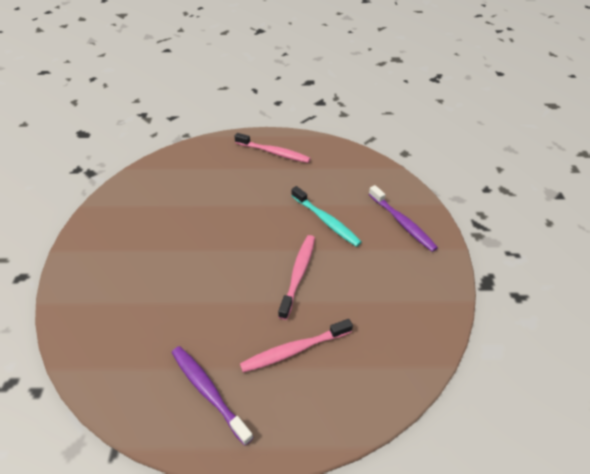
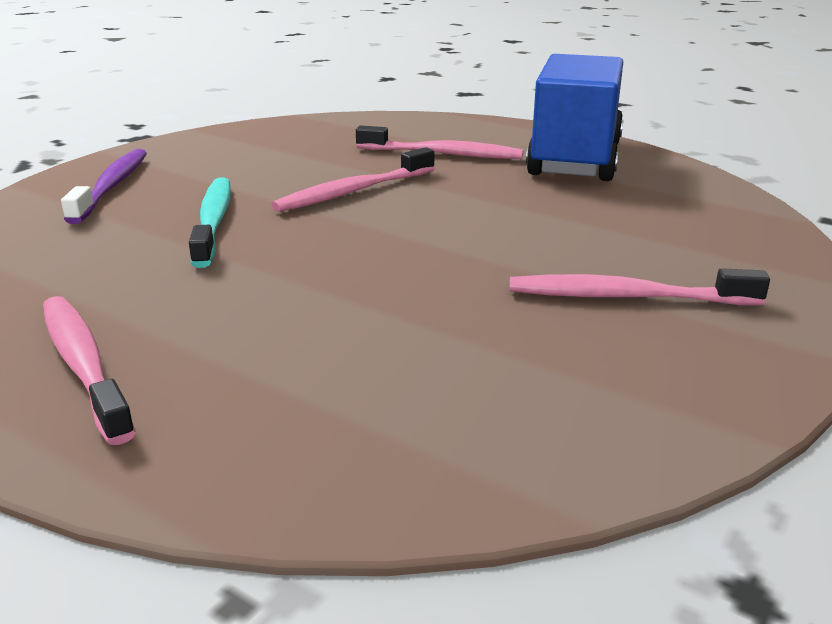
camera: 145 degrees left, 20 degrees down
(135, 250) = (626, 297): none -> pink toothbrush
(208, 391) = (574, 159): purple toothbrush -> blue truck

